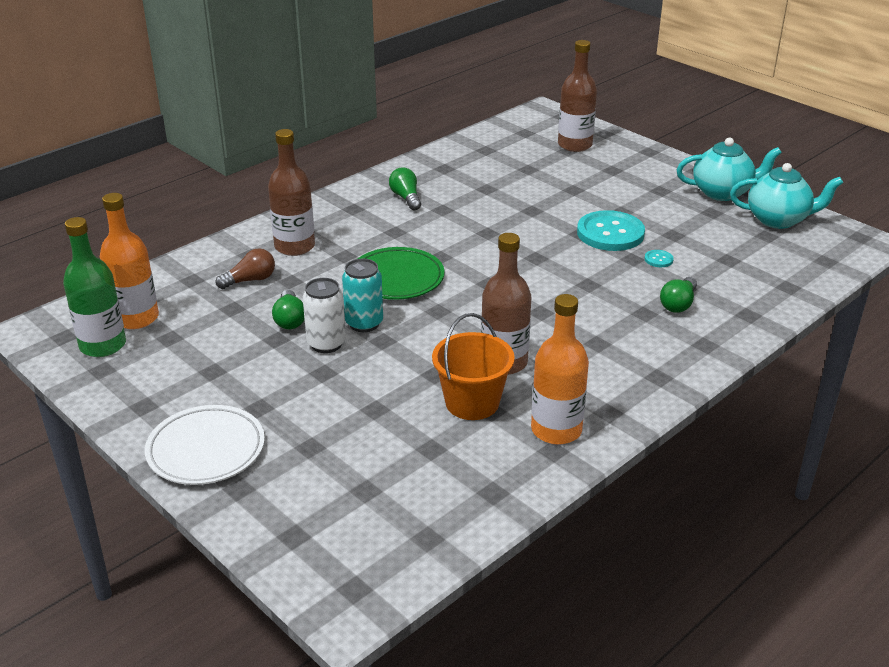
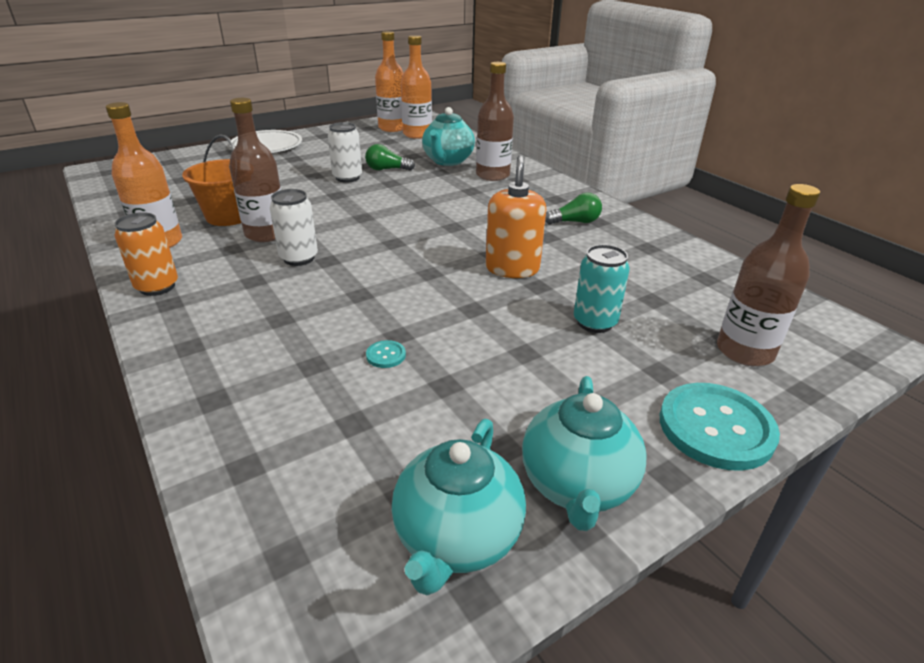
camera: 100 degrees right, 0 degrees up
(103, 345) = (392, 128): green bottle -> orange bottle
(250, 280) = (448, 161): brown light bulb -> turquoise teapot
(364, 323) = (364, 190): turquoise can -> turquoise can (595, 322)
(396, 278) = (424, 206): green plate -> none
(509, 222) = (512, 268): none -> orange soap dispenser
(545, 328) = (299, 258): none -> white can
(610, 233) = (466, 331): turquoise button -> turquoise button (716, 428)
(639, 394) = (157, 287): none -> orange can
(678, 304) = (279, 346): green light bulb -> none

